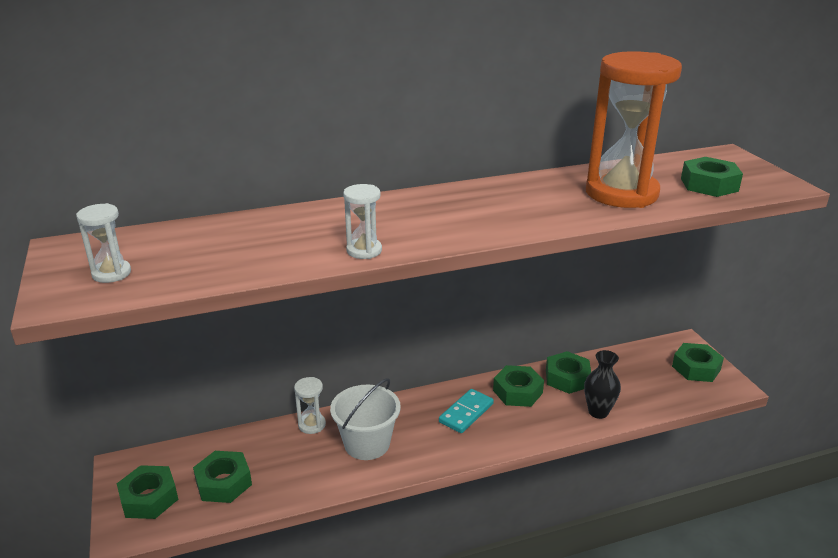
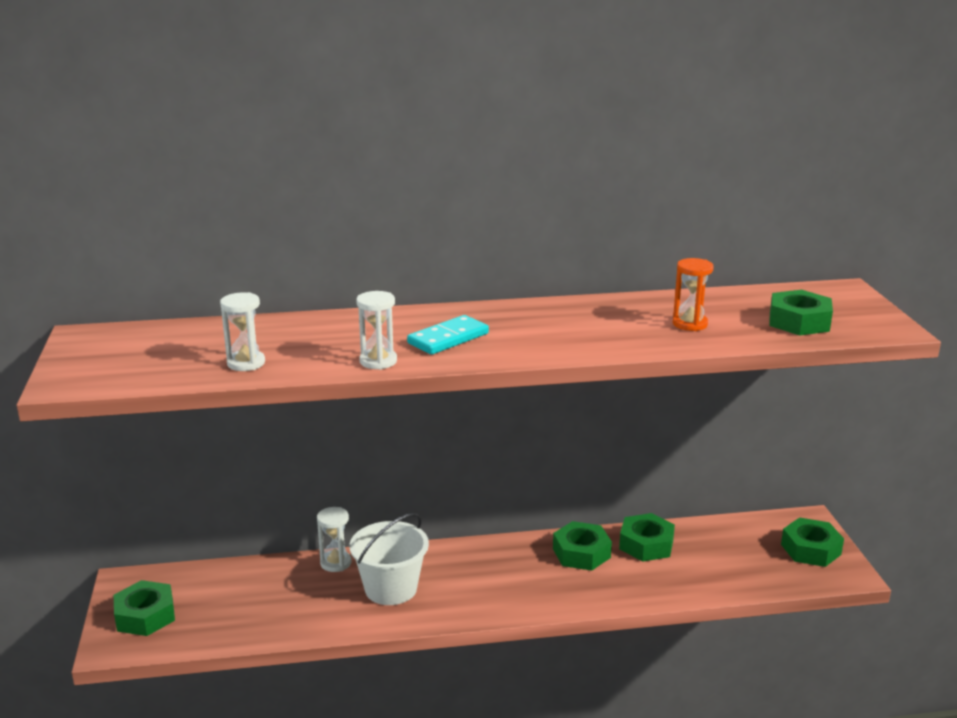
camera: 10 degrees right, 5 degrees down
(111, 273) = (122, 363): white hourglass -> white hourglass (246, 363)
(223, 483) = (225, 610): green nut -> none
(466, 413) = (513, 569): turquoise domino -> turquoise domino (448, 338)
(598, 412) = (670, 584): black vase -> none
(621, 193) = (690, 324): orange hourglass -> orange hourglass, size x0.43

